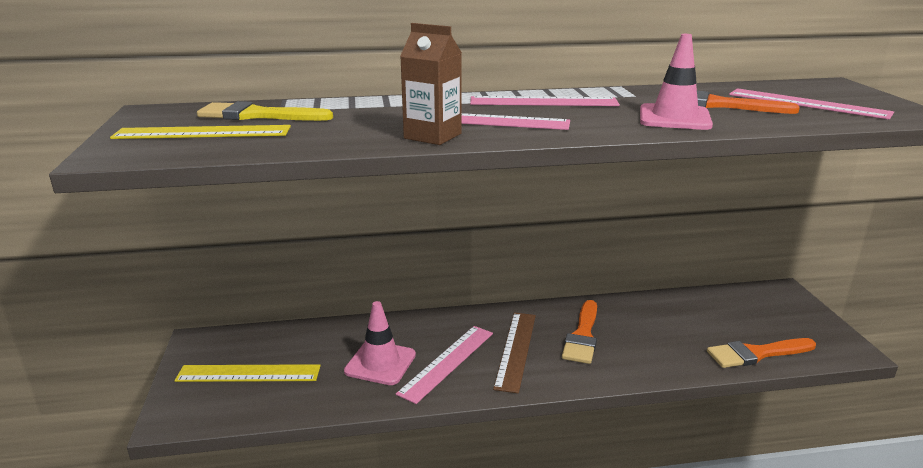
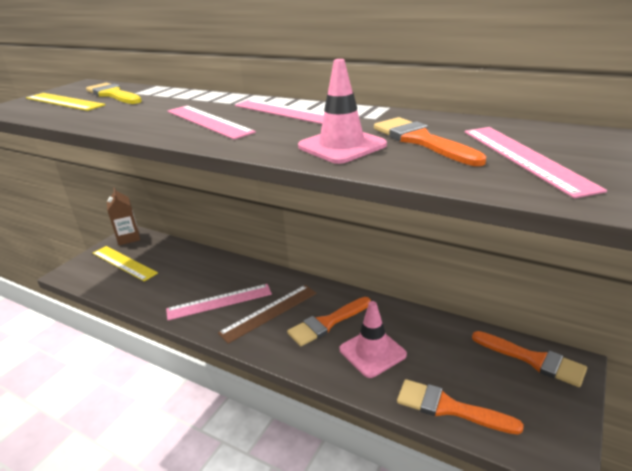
camera: 40 degrees right, 5 degrees up
(380, 363) = (186, 285): pink traffic cone -> pink traffic cone (372, 352)
(432, 136) = (147, 126): brown carton -> brown carton (128, 238)
(759, 298) = (533, 360): none -> orange brush

